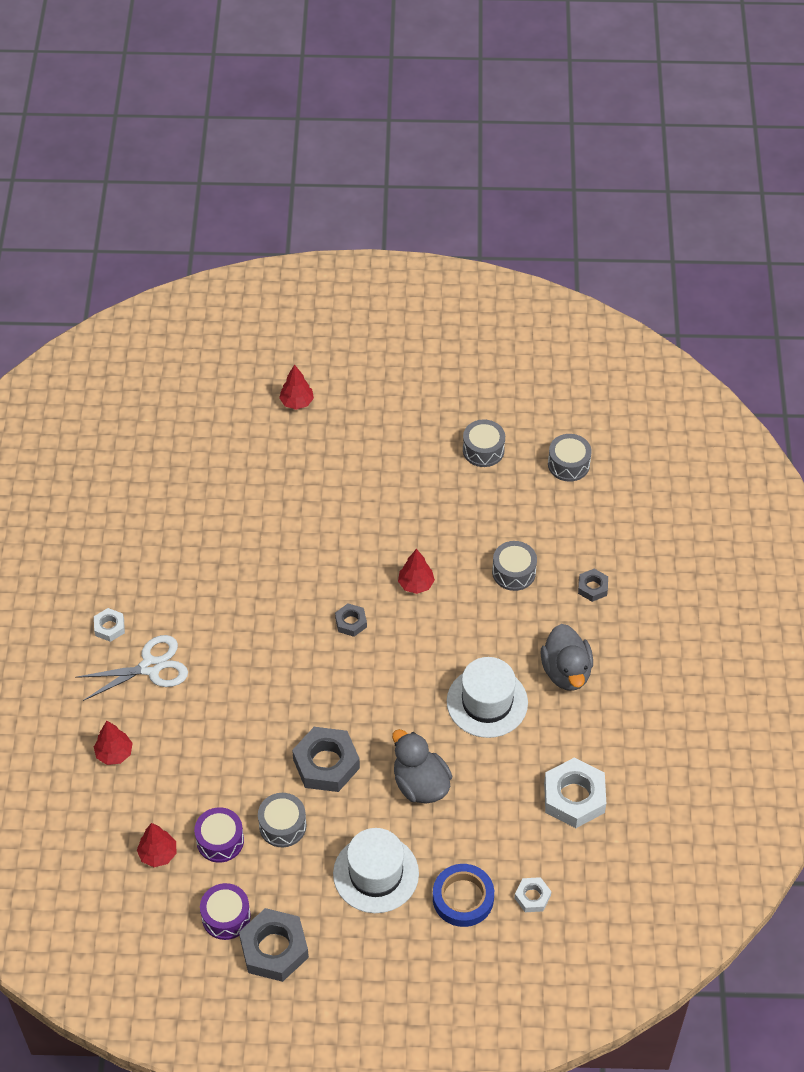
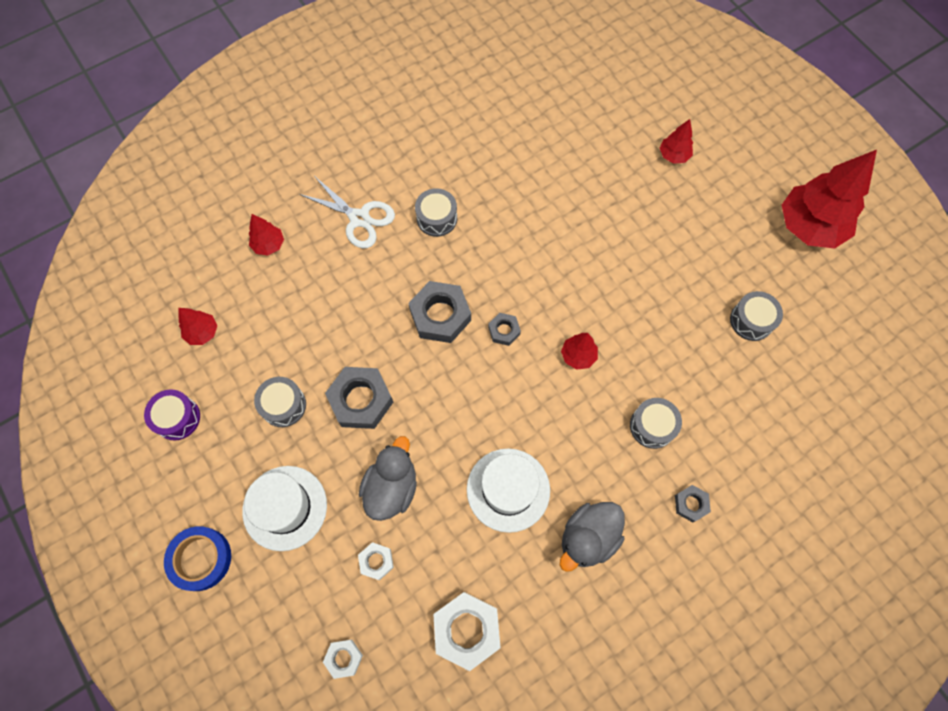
camera: 55 degrees right, 15 degrees up
(109, 627) = (373, 169): white nut -> white nut (376, 561)
(220, 840) = (241, 368): purple drum -> none
(274, 949) = (170, 473): grey nut -> grey nut (440, 315)
(438, 358) = (809, 227): none -> red tree
(463, 898) = (306, 596): blue tape -> blue tape (200, 559)
(568, 464) = (798, 399): grey drum -> grey drum (437, 218)

